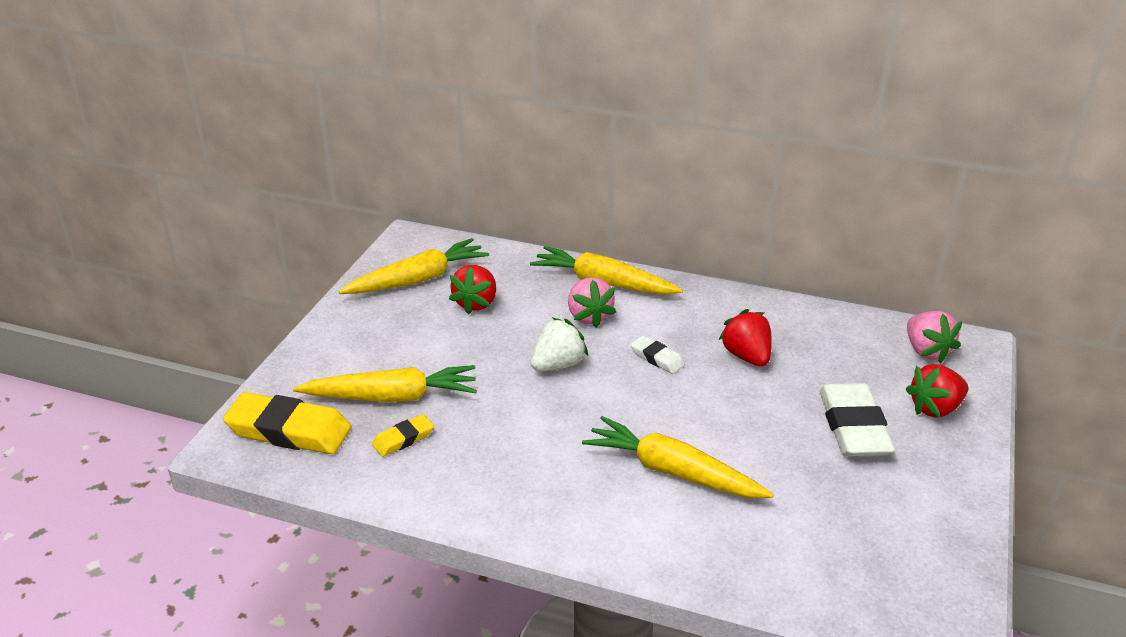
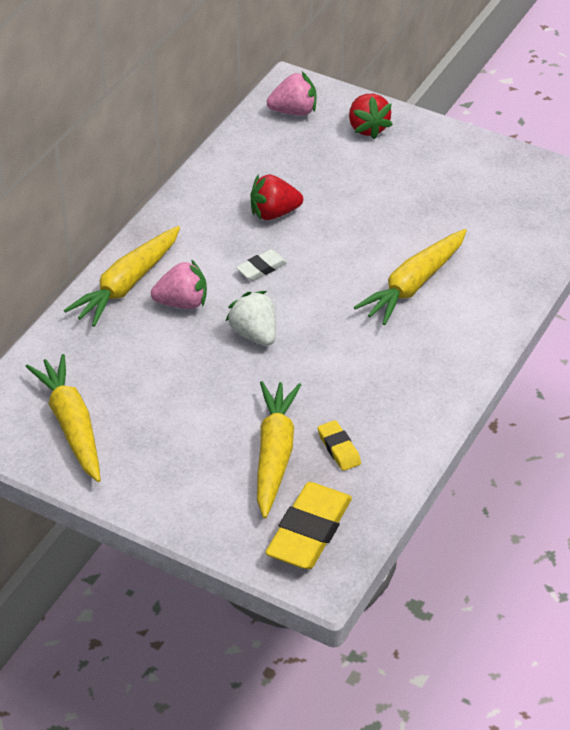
camera: 80 degrees left, 10 degrees up
(476, 303) = (133, 382): red strawberry -> none
(853, 427) = (380, 176): white eraser -> none

